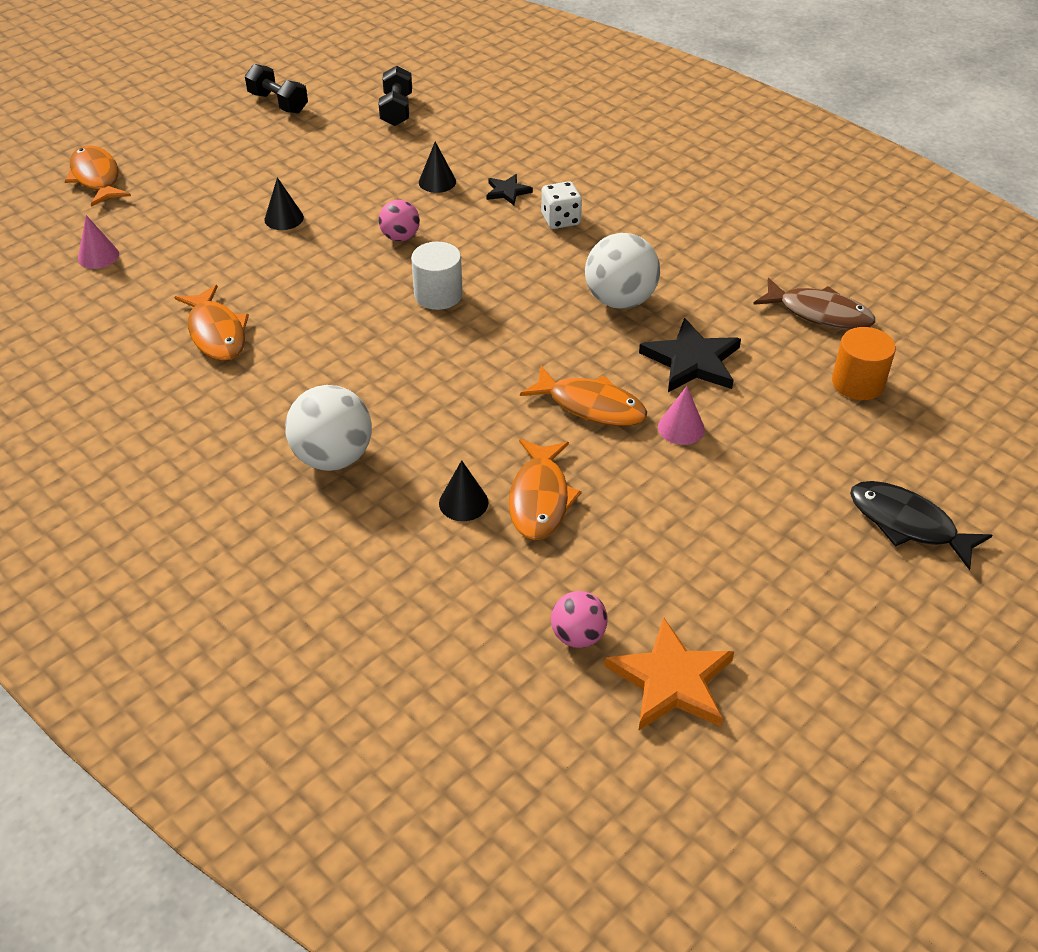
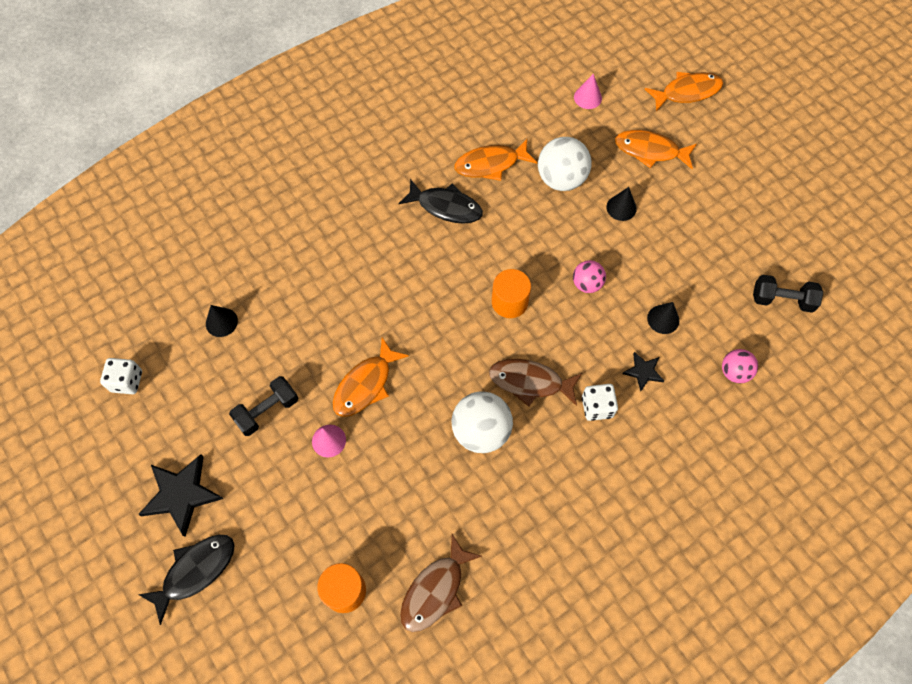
camera: 100 degrees right, 20 degrees up
(278, 103) = (795, 210): black dumbbell -> black dumbbell (267, 411)
(294, 367) = (446, 207): none -> black fish
(333, 457) = (355, 224): white ball -> white ball (561, 179)
(438, 295) = (509, 302): white cylinder -> orange cylinder
(463, 502) = (296, 291): black cone -> black cone (221, 322)
(540, 499) = (287, 336): orange fish -> orange fish (650, 151)
(544, 269) = (530, 382): none -> brown fish
(578, 636) = (175, 337): pink ball -> pink ball (734, 372)
(671, 681) = (127, 381): orange star -> white dice
(692, 361) = (398, 467): black star -> black star (181, 494)

